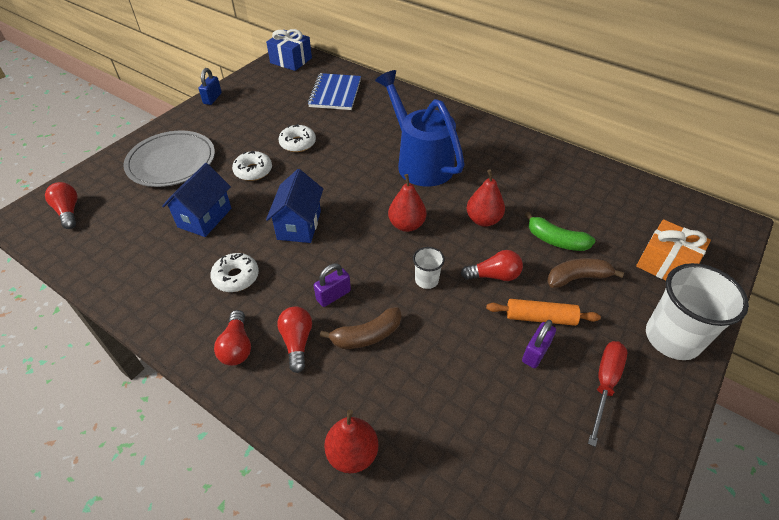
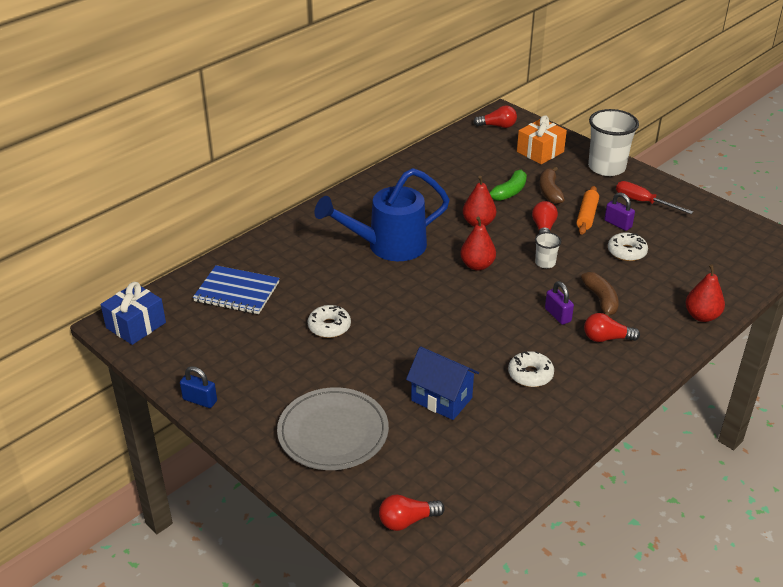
camera: 80 degrees left, 10 degrees down
(237, 346) = (610, 373): red light bulb -> red light bulb (497, 126)
(253, 171) = (370, 362): white donut -> white donut (626, 252)
(299, 225) = (465, 331): blue house -> none

